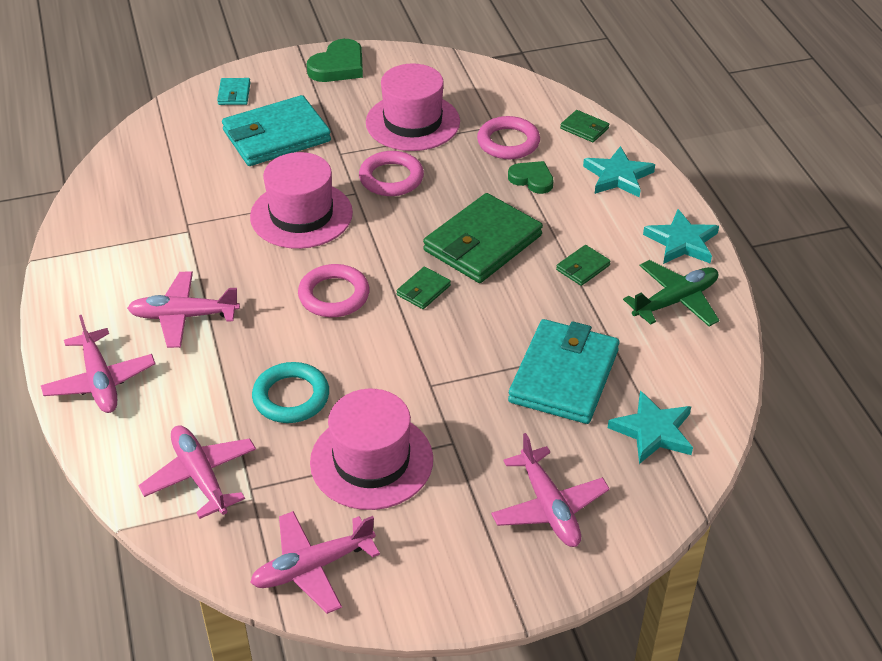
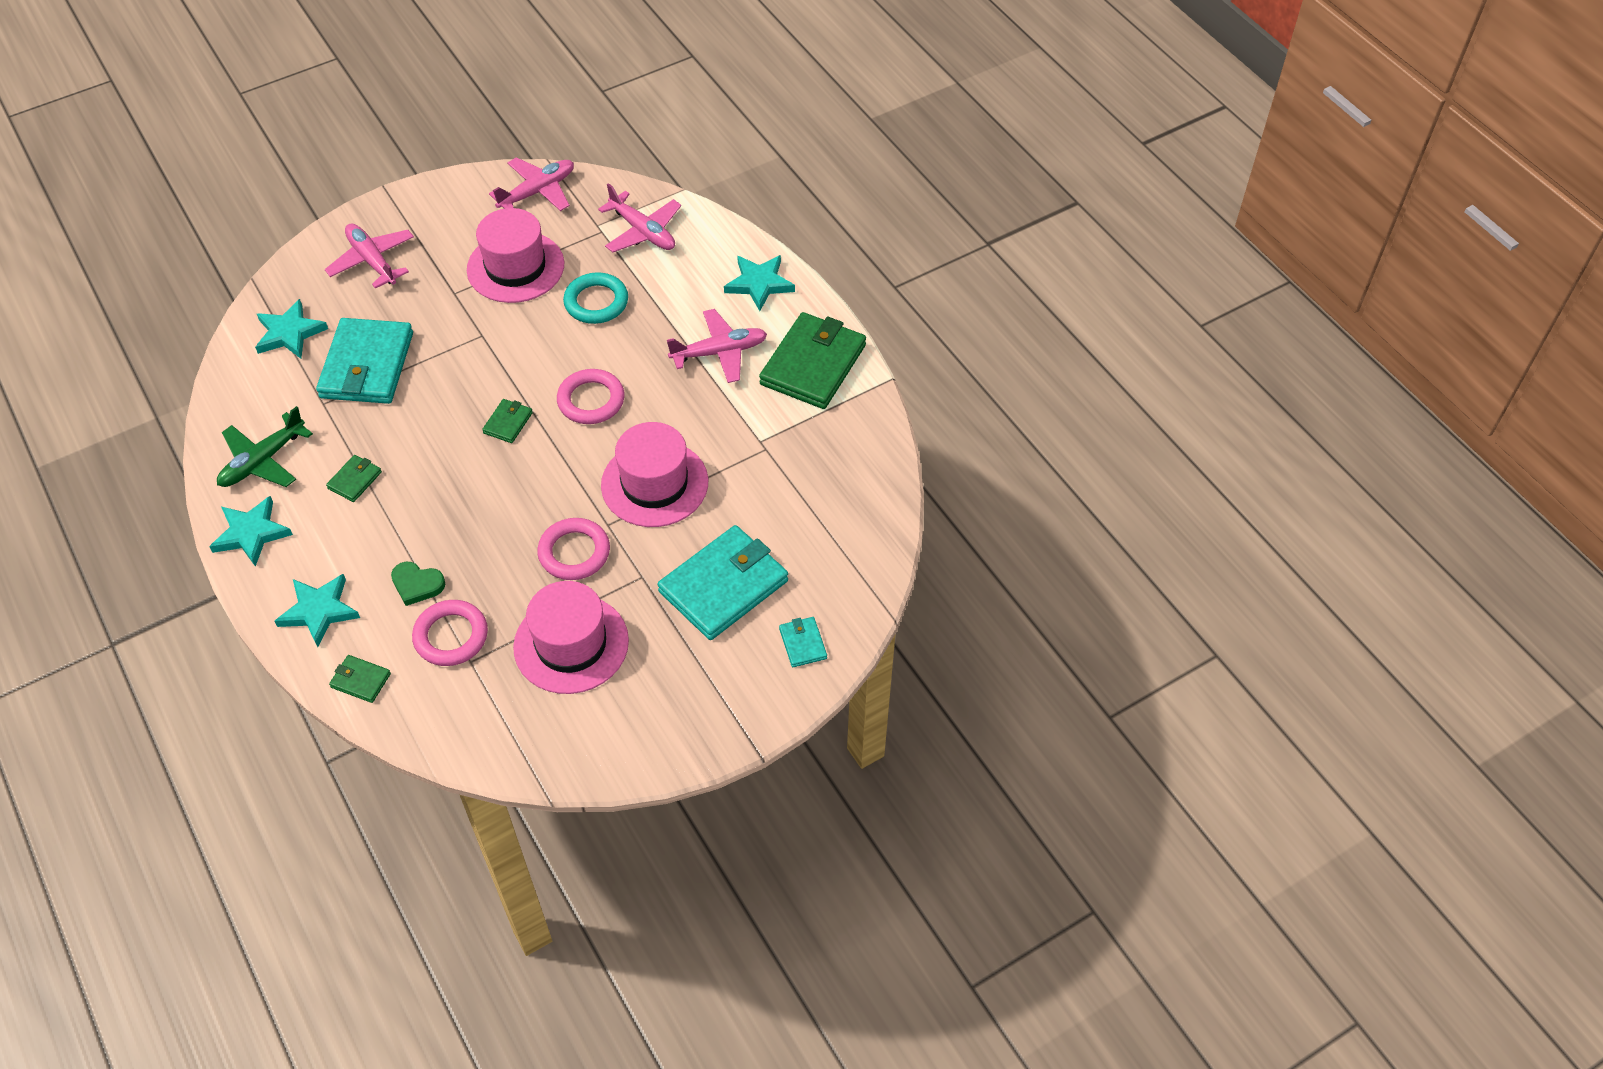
camera: 165 degrees right, 10 degrees up
(100, 381) = (759, 284): pink plane -> turquoise star
(338, 66) = (692, 724): green heart -> none
(482, 243) = (459, 488): green wallet -> green wallet (813, 365)

